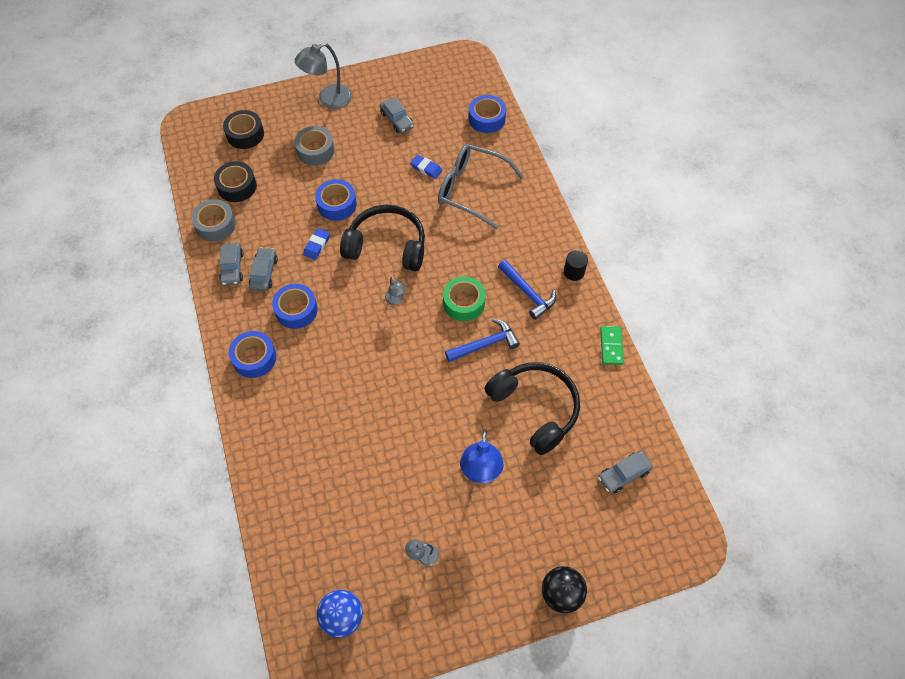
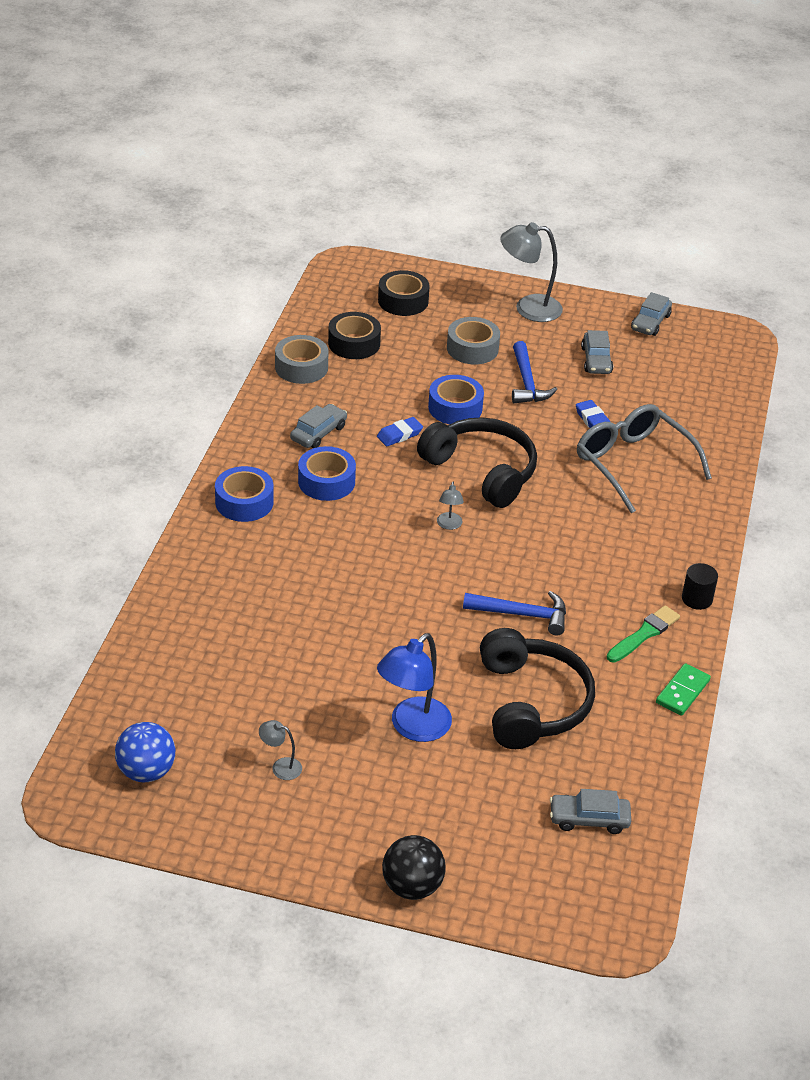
camera: 30 degrees right, 20 degrees down
(232, 268) = (287, 413): grey car -> grey car (650, 322)
(464, 303) = (529, 564): green tape -> none
(487, 119) = (712, 405): blue tape -> none
(528, 293) = (618, 592): blue hammer -> blue hammer (527, 382)
(562, 316) = (644, 634): none -> green brush

